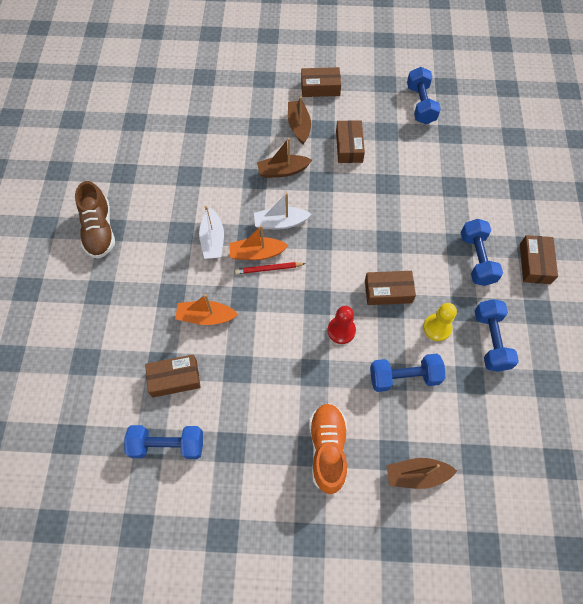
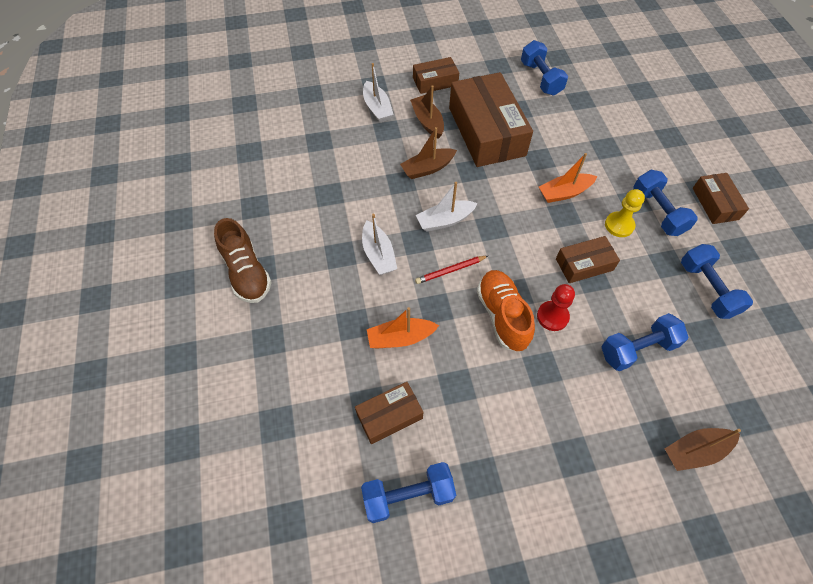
camera: 15 degrees left, 5 degrees down
(257, 253) = (432, 257): orange boat -> orange boat (564, 193)
(258, 103) = (377, 108): none -> white boat
(327, 449) = (589, 449): orange shoe -> orange shoe (502, 316)
(349, 146) = (486, 131): brown box -> brown box, size x1.98
(437, 328) = (649, 289): yellow pawn -> yellow pawn (619, 225)

